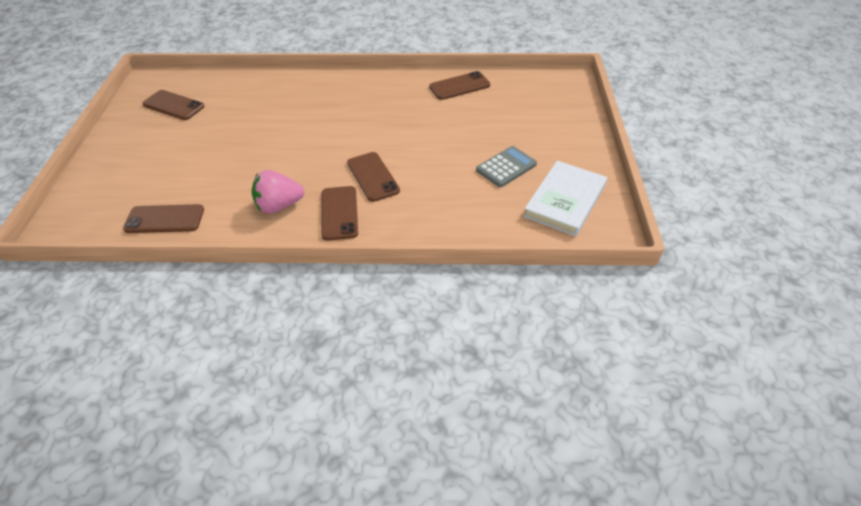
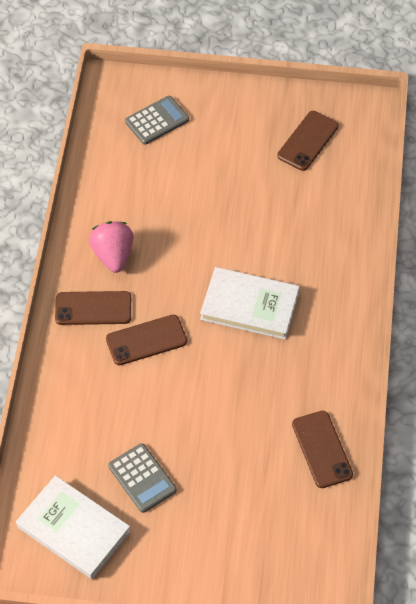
camera: 95 degrees right, 10 degrees up
(119, 192) = (157, 121): none -> grey calculator
(164, 219) = (110, 163): brown phone -> none
(337, 124) = (249, 306): none -> white book

